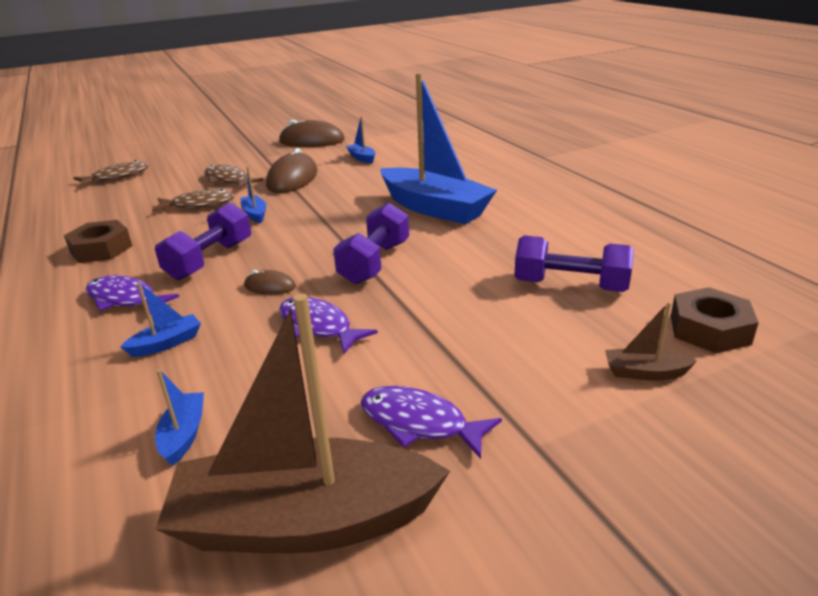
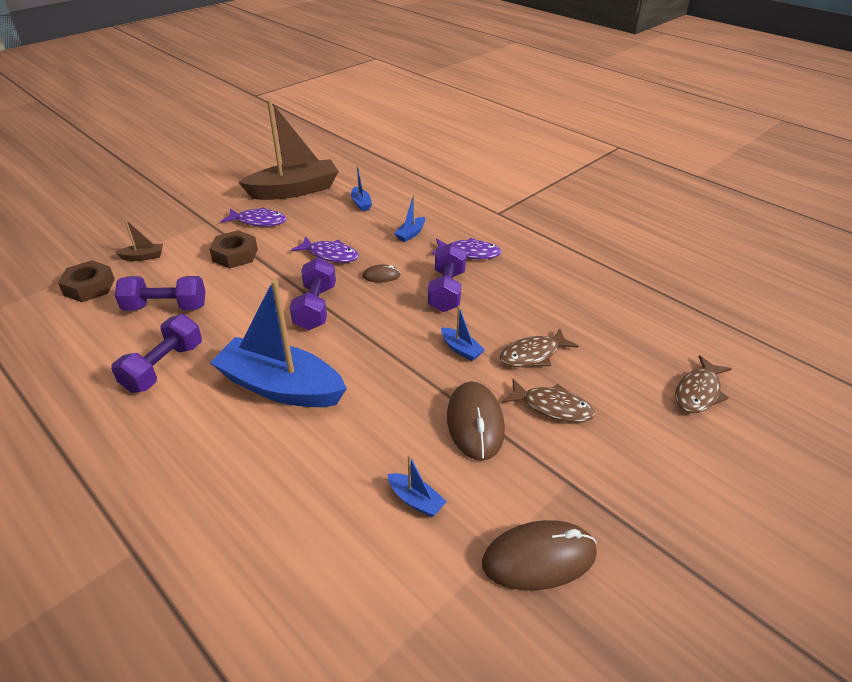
camera: 160 degrees right, 10 degrees up
(101, 249) = (547, 288): brown nut -> brown nut (235, 255)
(552, 231) = (164, 367): none -> purple dumbbell

